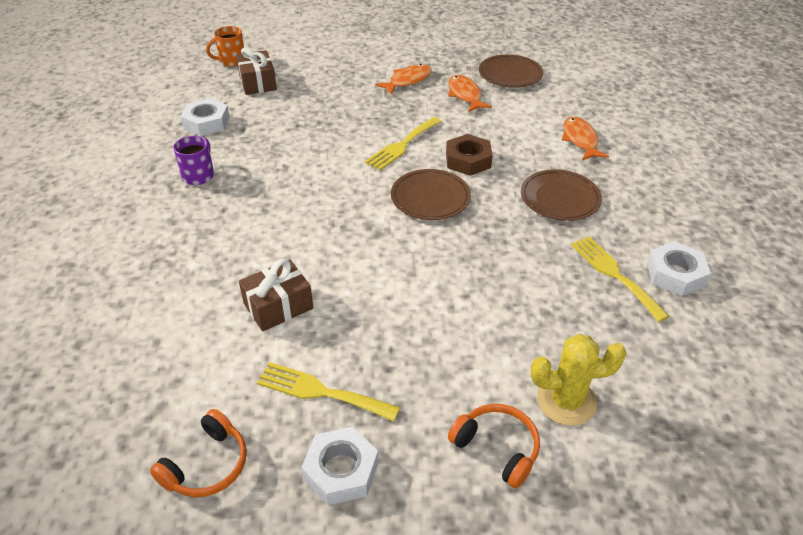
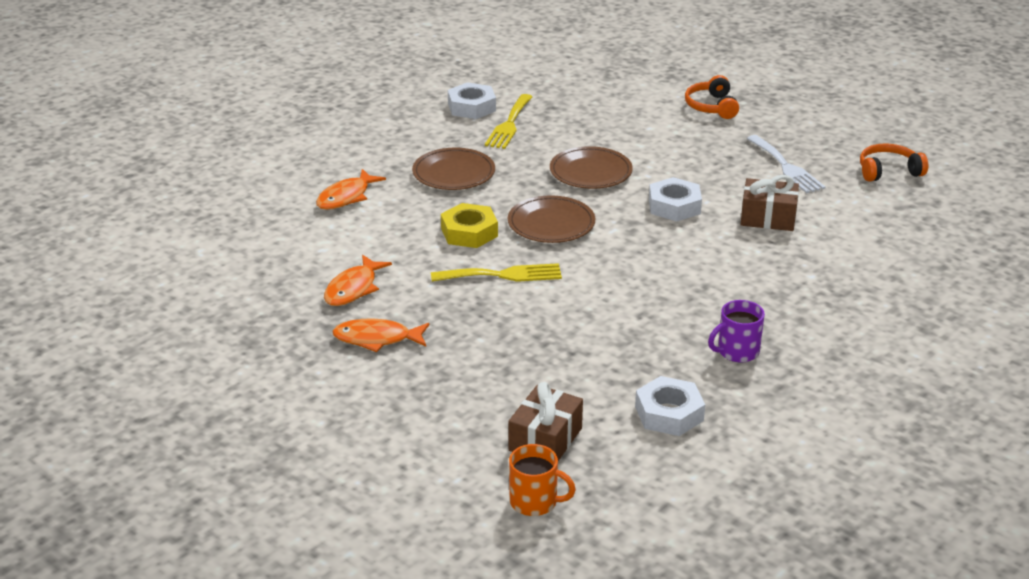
camera: 135 degrees left, 10 degrees down
(321, 392) = (786, 167): yellow fork -> white fork
(341, 470) = (810, 137): white nut -> white nut (674, 206)
(468, 160) = (469, 232): brown nut -> yellow nut
(510, 74) = (264, 284): brown plate -> brown plate (590, 172)
(566, 401) = (645, 102): yellow cactus -> none

